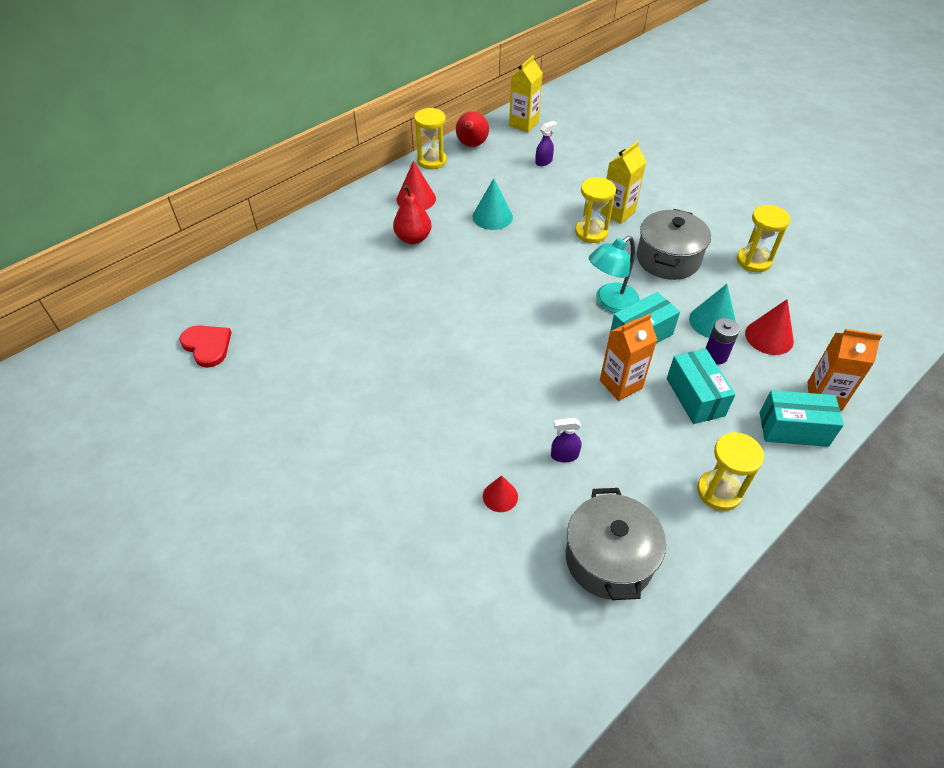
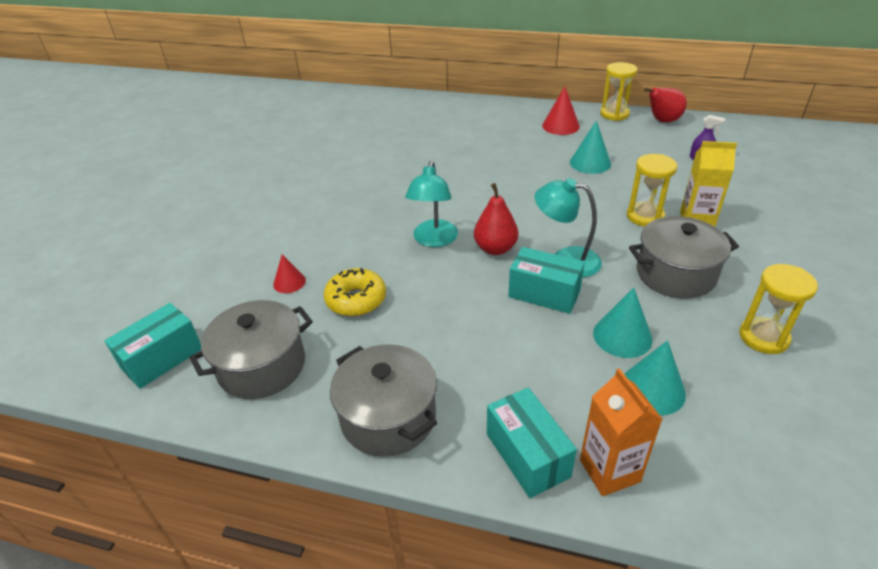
camera: 60 degrees right, 10 degrees down
(207, 346) = (330, 120): red heart -> none
(413, 238) = (516, 142): red pear -> red pear (495, 249)
(519, 365) = (434, 240): none -> turquoise lamp
(523, 124) = (734, 131): yellow carton -> none
(564, 455) = (356, 300): purple spray bottle -> yellow donut
(620, 384) = (468, 303): orange carton -> none
(695, 397) = (500, 358): turquoise box -> turquoise box (162, 358)
(715, 355) = (574, 354): purple battery -> none
(719, 492) = (388, 417): yellow hourglass -> grey pot
(769, 337) = (652, 389): red cone -> turquoise cone

